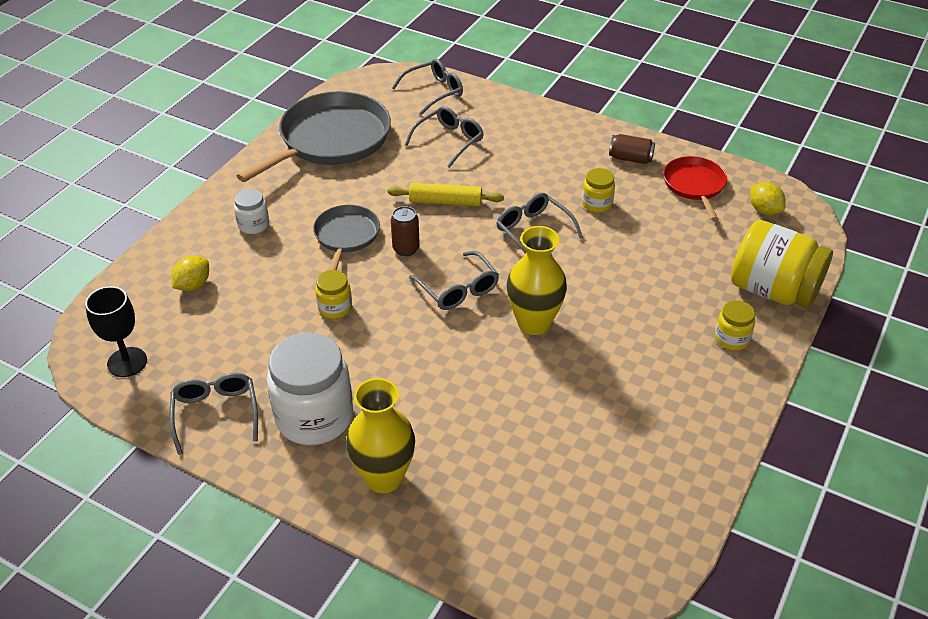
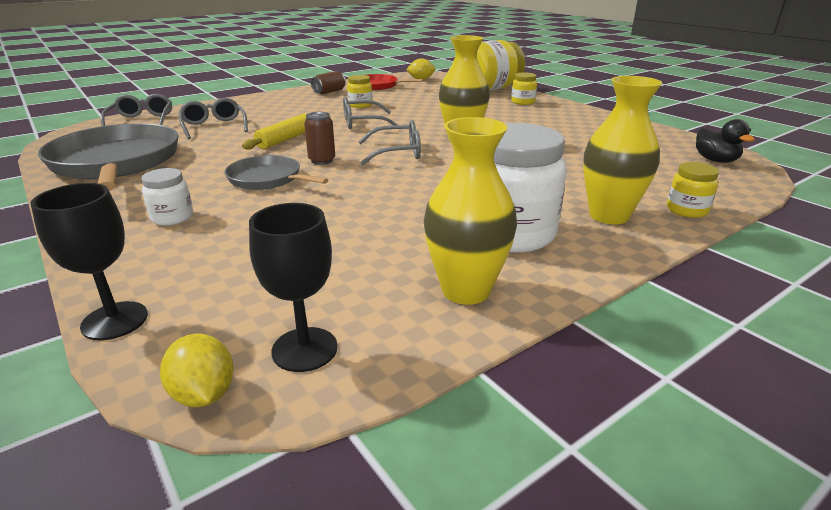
camera: 65 degrees left, 15 degrees down
(127, 274) = (115, 321): none -> black goblet
(193, 285) = (217, 270): yellow lemon -> yellow lemon (204, 394)
(216, 413) = (466, 290): grey glasses -> yellow vase
(335, 308) = (362, 199): yellow jar -> yellow jar (687, 210)
(607, 564) = (715, 160): none -> black duck

